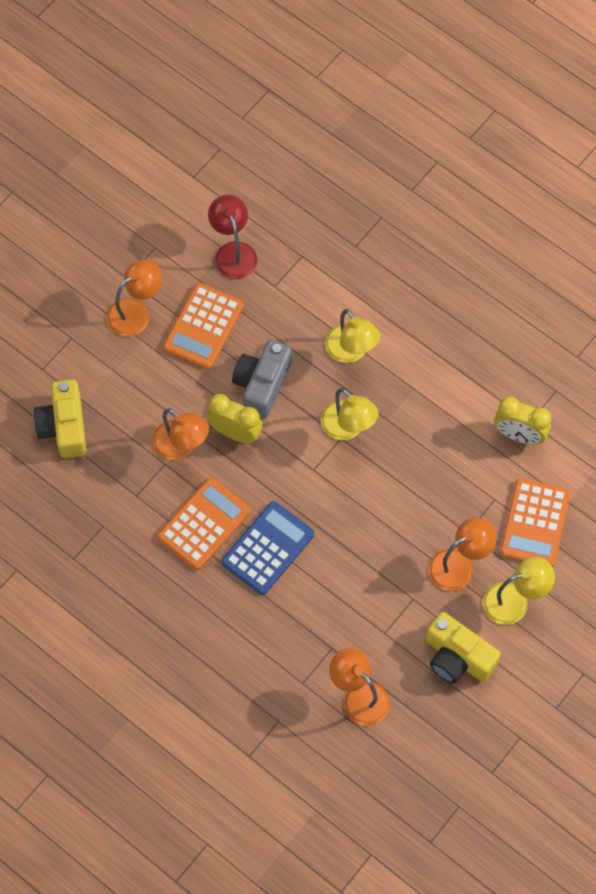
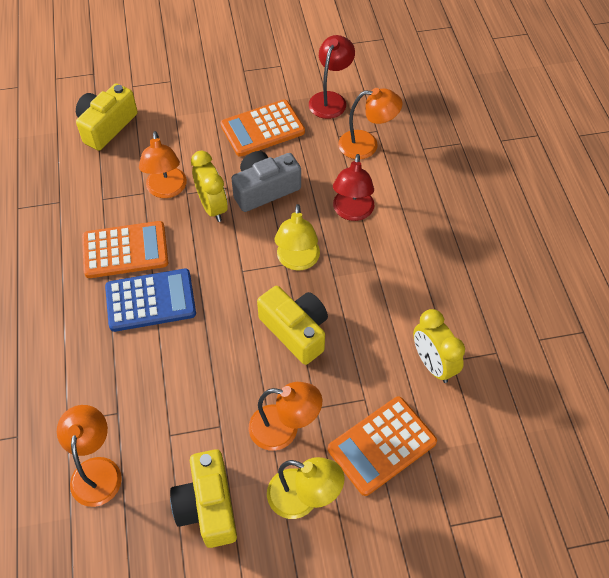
camera: 40 degrees right, 10 degrees down
(136, 312) = (227, 92): orange lamp -> orange lamp (367, 145)
(351, 352) = (352, 212): yellow lamp -> red lamp
(399, 486) = (296, 331): none -> yellow camera

